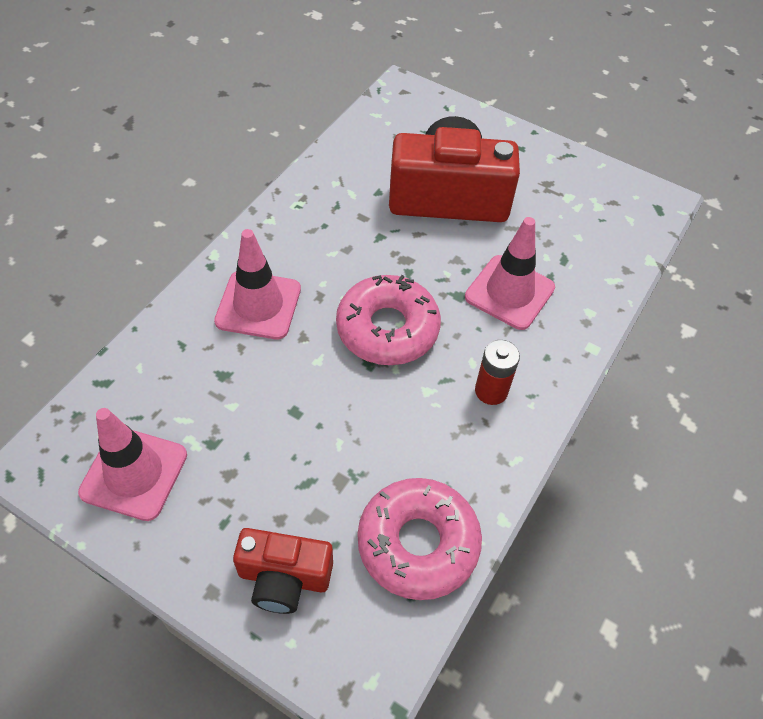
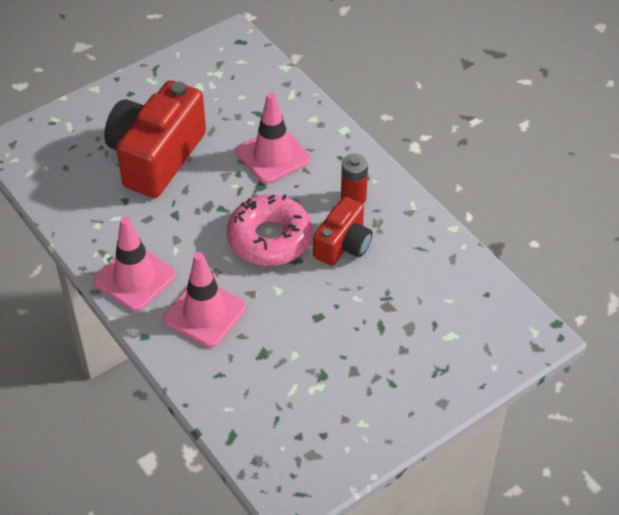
camera: 65 degrees left, 5 degrees down
(134, 473) = (327, 431): pink traffic cone -> pink traffic cone (135, 278)
(284, 578) = (448, 358): red camera -> red camera (343, 245)
(418, 543) = (452, 278): pink donut -> none

